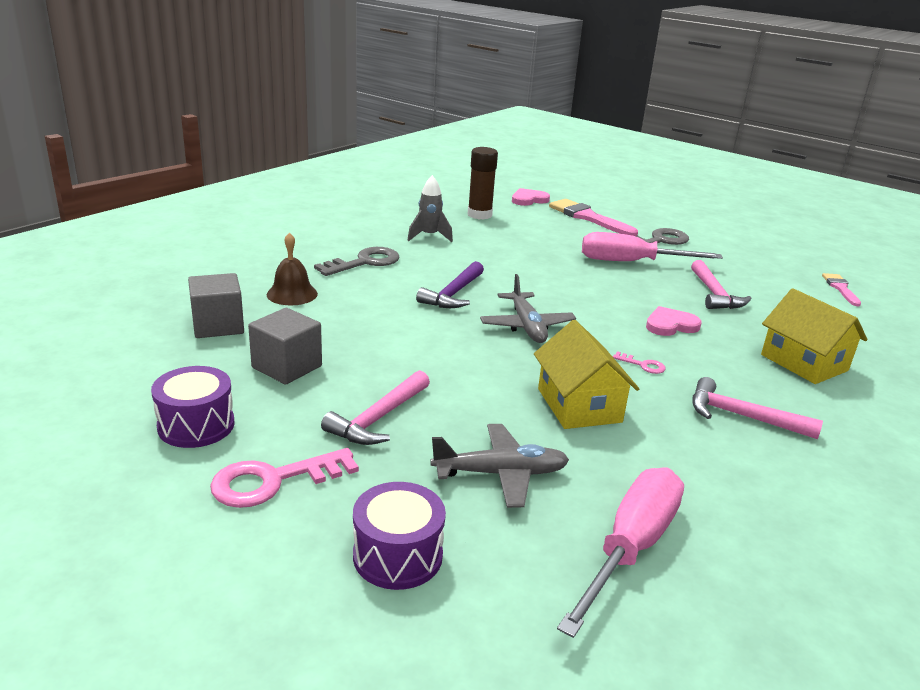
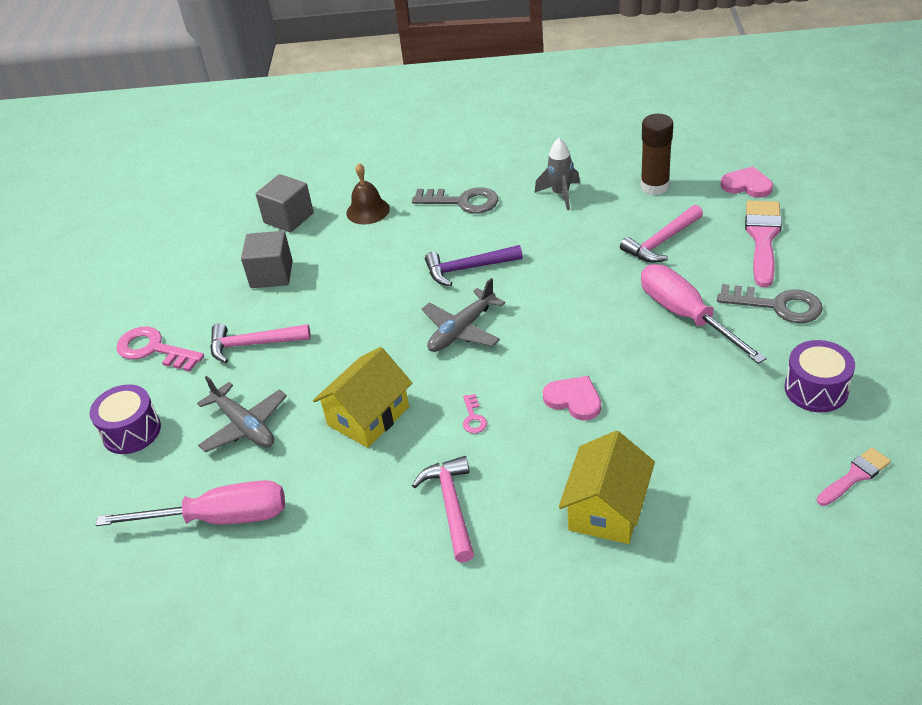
camera: 60 degrees right, 15 degrees up
(196, 425) = (176, 290): purple drum -> purple drum (816, 389)
(714, 294) = (689, 396): pink hammer -> pink hammer (661, 242)

